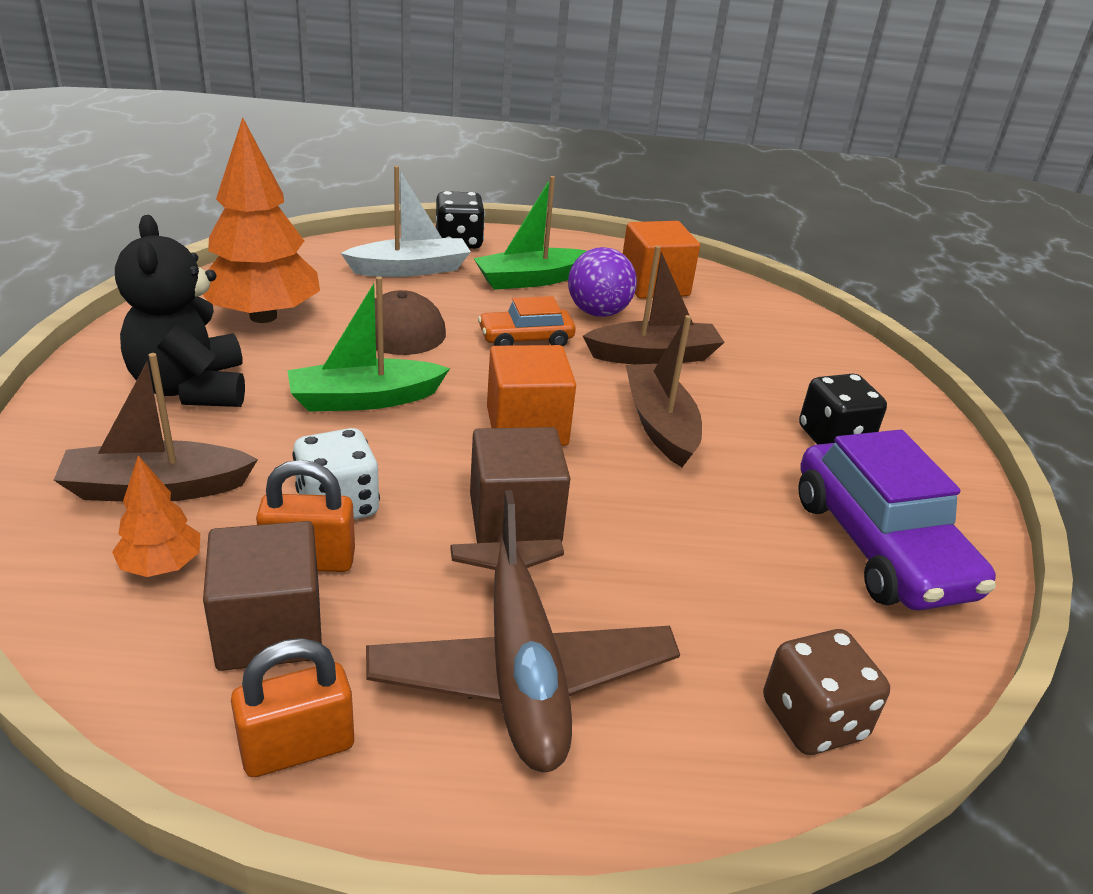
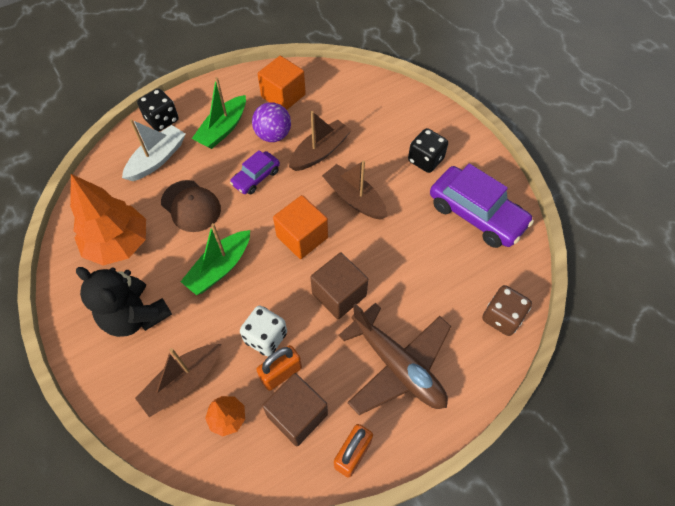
camera: 30 degrees left, 25 degrees up
(526, 339) = (256, 177): orange car -> purple car

